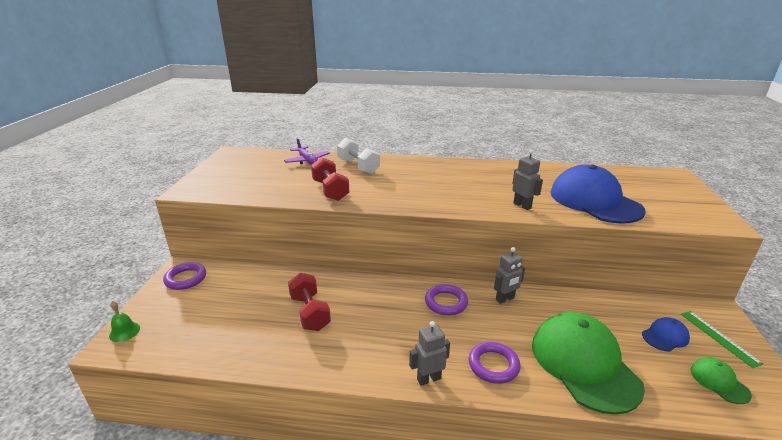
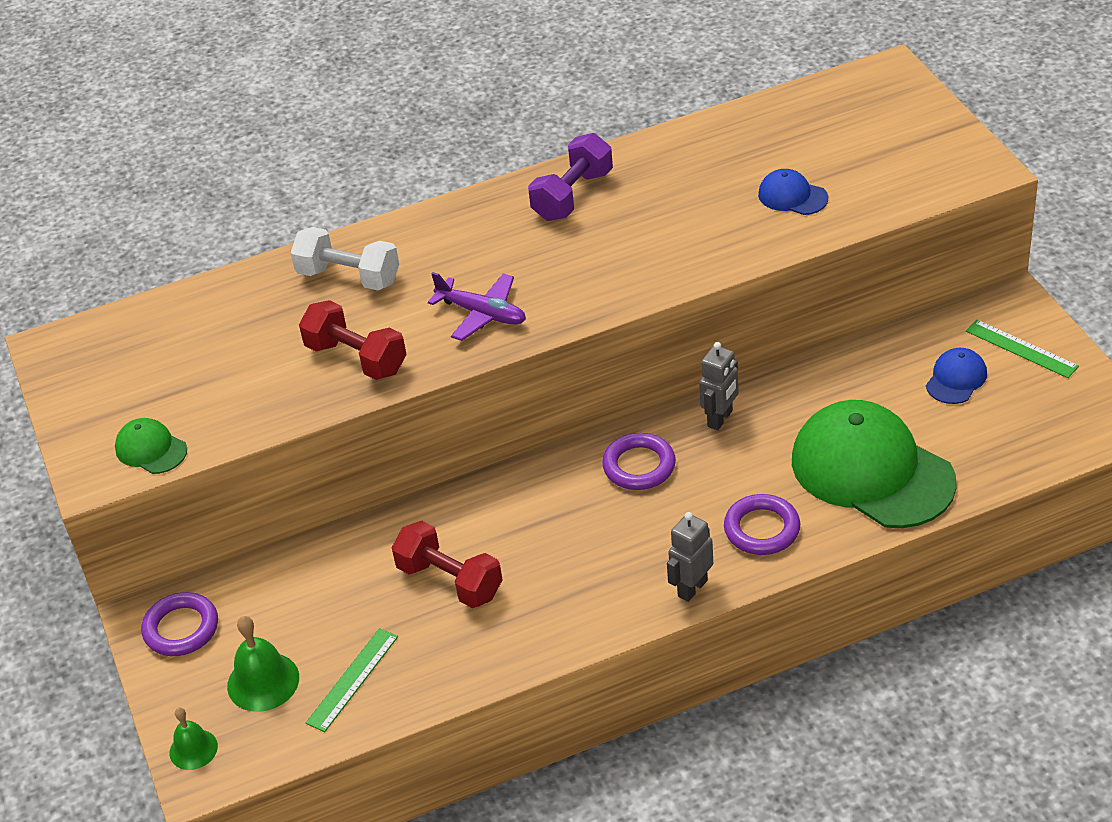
camera: 25 degrees left, 15 degrees up
(186, 316) = (263, 681): none -> green bell
(221, 336) = (352, 679): none -> green ruler
(307, 161) = (236, 303): purple plane -> purple plane (482, 314)
(480, 170) = (573, 195): none -> purple dumbbell
(522, 205) = (691, 255): grey robot -> none
(594, 201) = (792, 196): blue cap -> blue cap, size x0.44
(719, 382) = (1034, 417): green cap -> green cap (151, 449)

